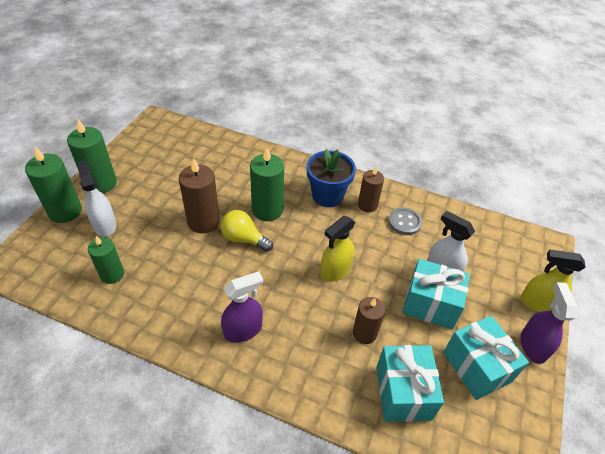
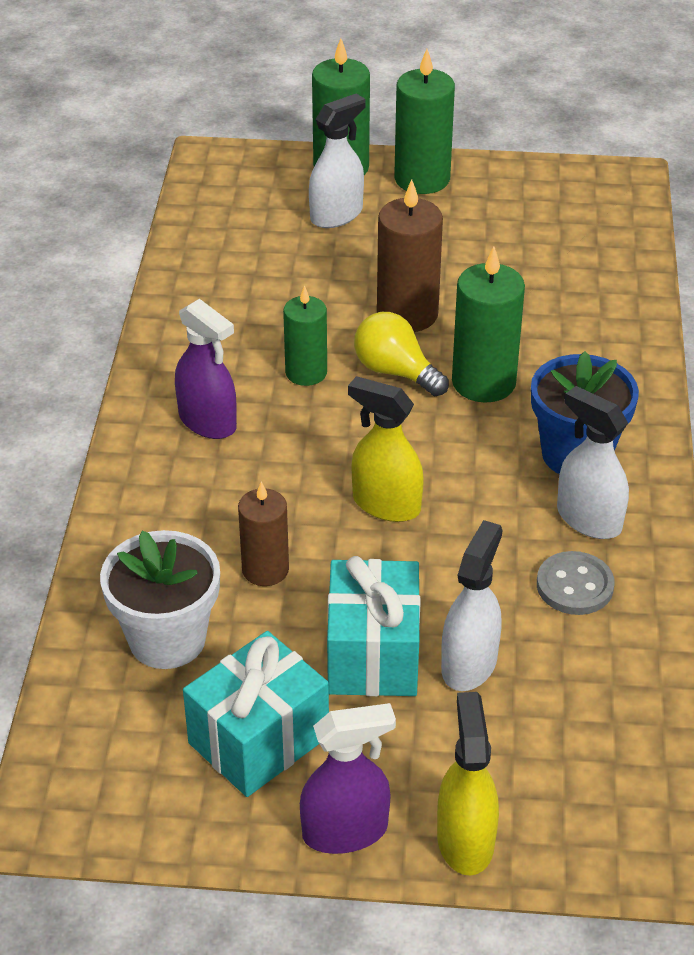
camera: 75 degrees right, 5 degrees down
(112, 274) = (246, 257): green candle -> green candle (306, 372)
(244, 239) = (395, 372): yellow light bulb -> yellow light bulb turned 60 degrees counterclockwise
(367, 205) = (588, 519): brown candle -> white spray bottle
(403, 392) = (167, 639): turquoise gift -> white flower pot

